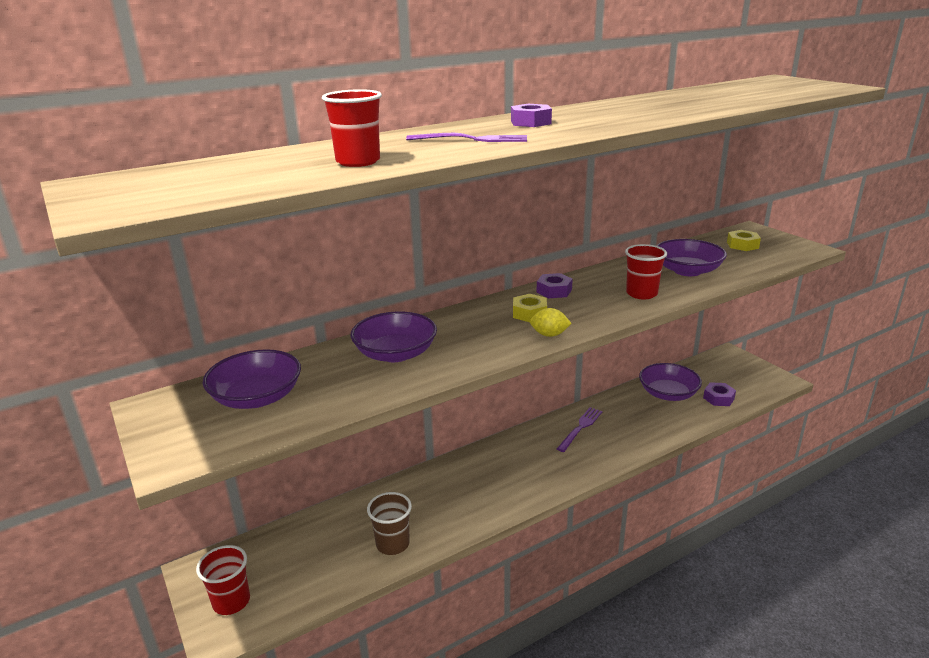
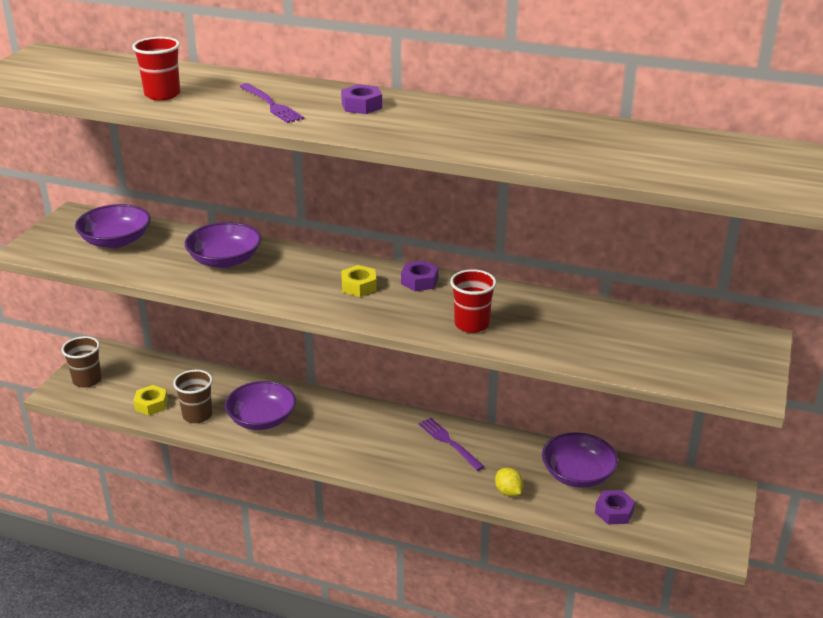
camera: 50 degrees right, 5 degrees up
(231, 601) = (87, 380): red cup -> brown cup
(549, 335) = (329, 308): yellow lemon -> yellow lemon (508, 492)
(580, 427) = (448, 442): purple fork -> purple fork turned 120 degrees counterclockwise
(687, 271) = (565, 332): purple bowl -> purple bowl (262, 419)
(742, 245) = (693, 345): yellow nut -> yellow nut (151, 404)

